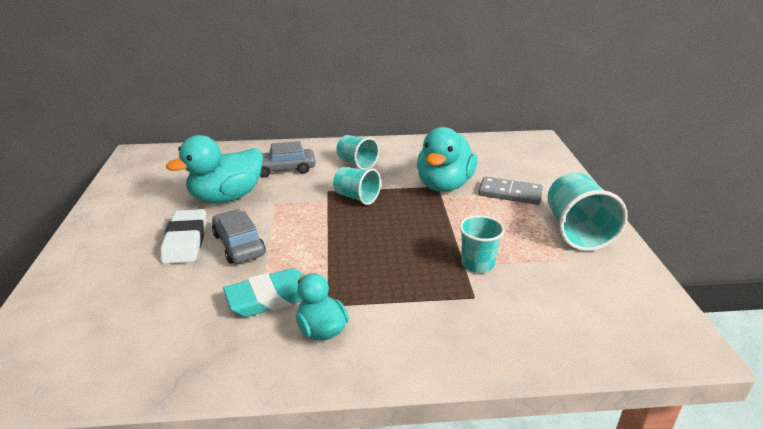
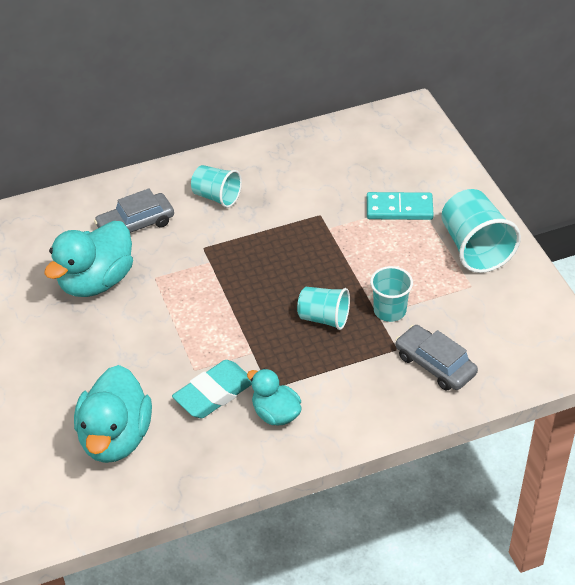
camera: 15 degrees left, 15 degrees up
(185, 241) = (90, 349): white eraser -> none
(239, 244) = (148, 341): grey car -> grey car (435, 364)
(356, 197) = (239, 250): turquoise cup -> turquoise cup (324, 318)
(444, 185) = (326, 211): turquoise duck -> turquoise duck (115, 438)
(510, 193) = (399, 208): grey domino -> turquoise domino

